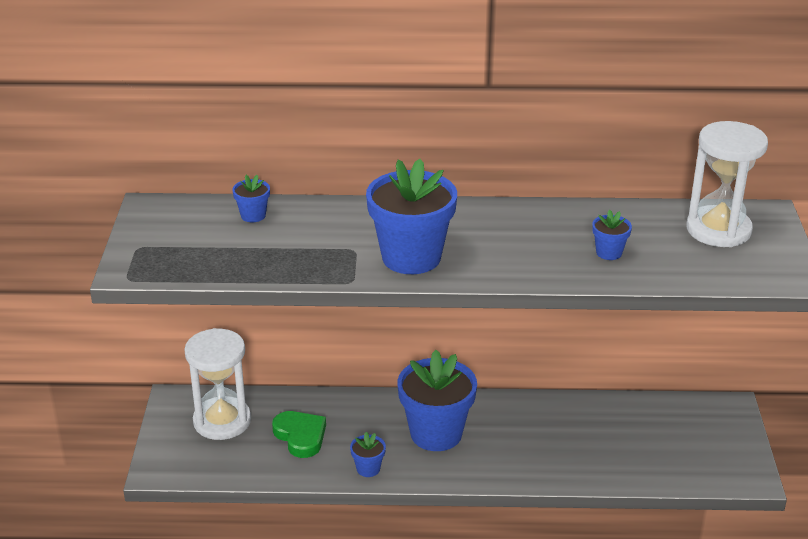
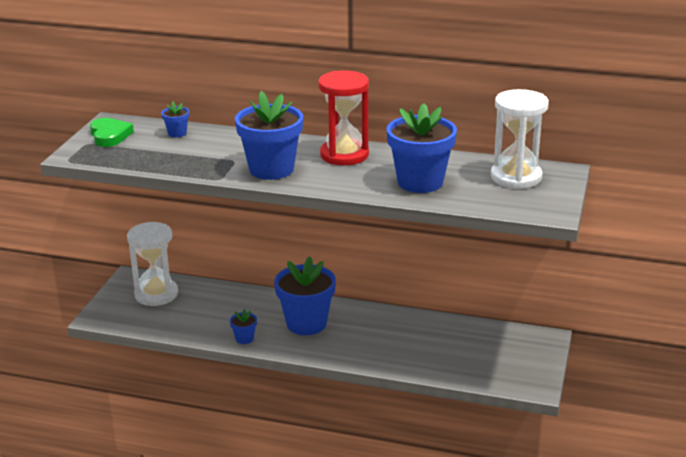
camera: 15 degrees right, 5 degrees down
(300, 436) = (206, 311): green heart -> green heart (109, 135)
(491, 223) = (344, 155): none -> red hourglass
(609, 253) = (420, 182): blue flower pot -> blue flower pot, size x2.27

